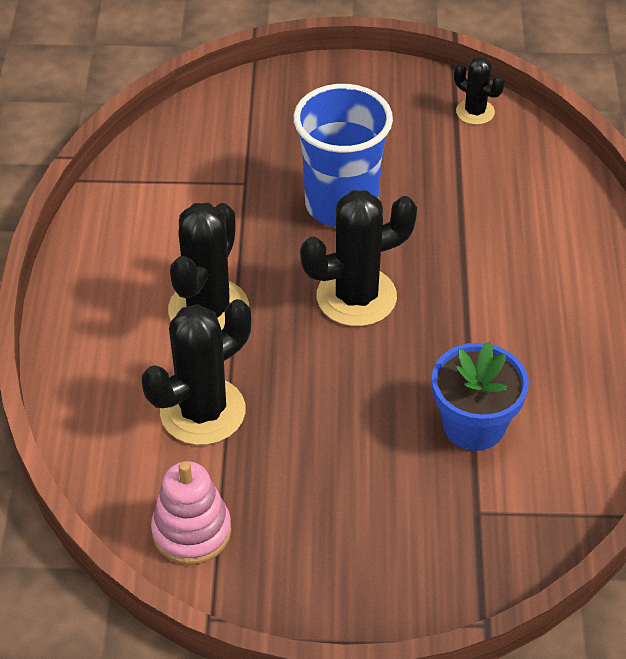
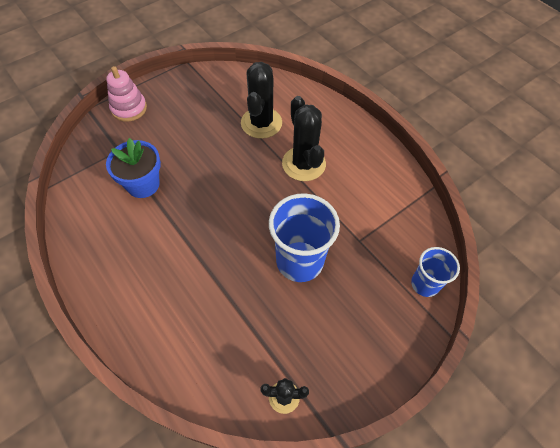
camera: 140 degrees right, 10 degrees up
(191, 531) = (223, 84): pink stacking toy -> pink stacking toy (129, 108)
(224, 107) = (425, 284): none -> blue cup
(356, 297) = (245, 212): black cactus -> none

